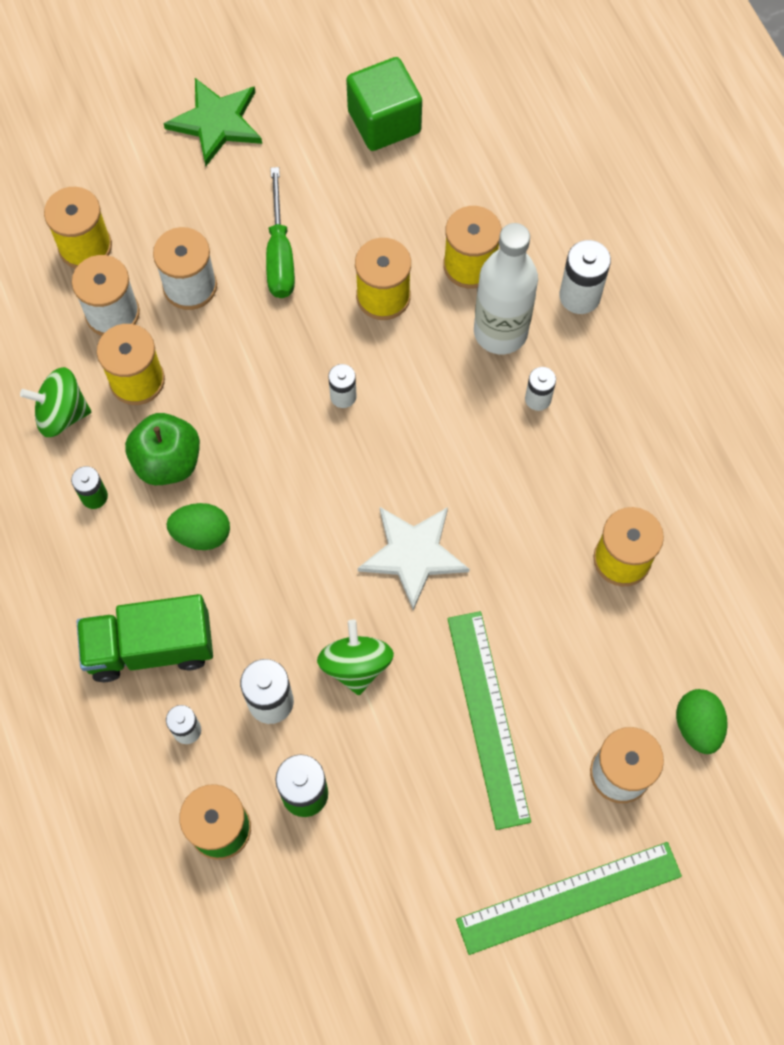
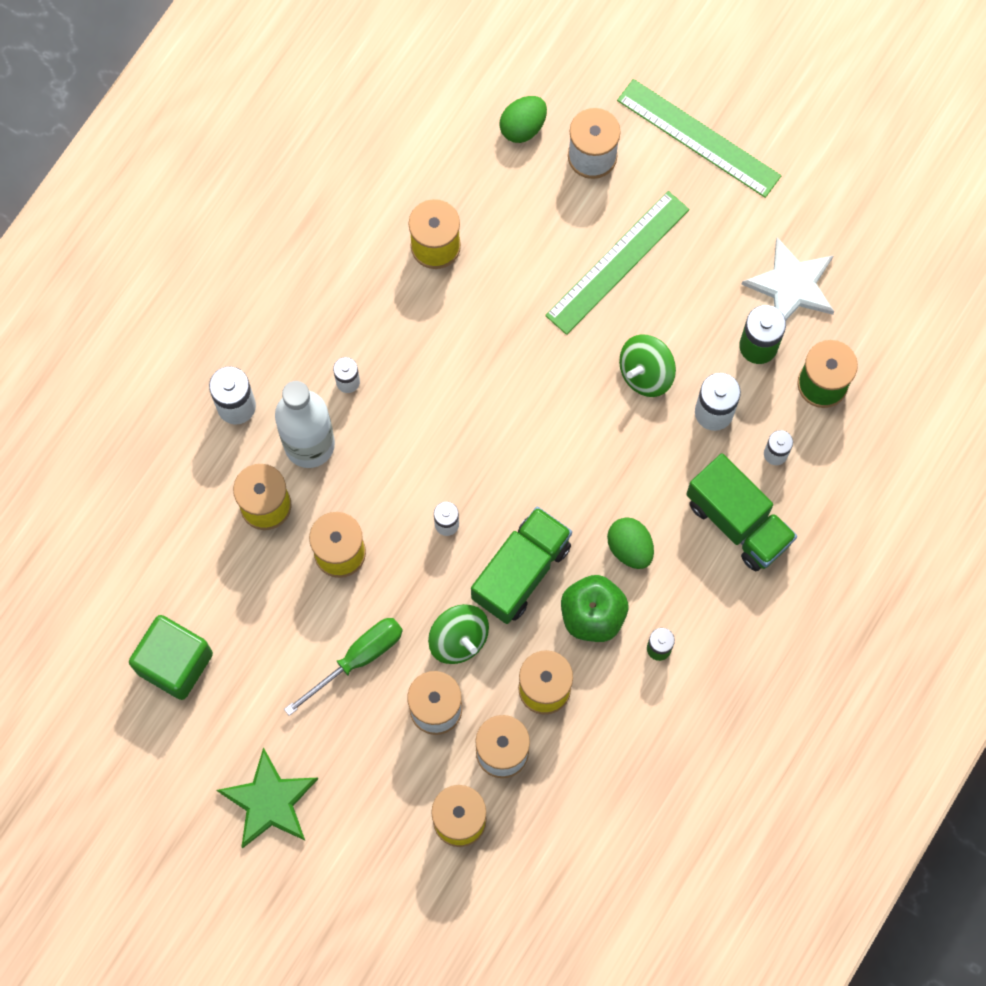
camera: 125 degrees left, 5 degrees up
(62, 414) = (612, 724): green spinning top -> green spinning top (459, 639)
(253, 429) = (521, 571): none -> green truck
(413, 554) = (536, 389): white star -> white star (792, 285)

